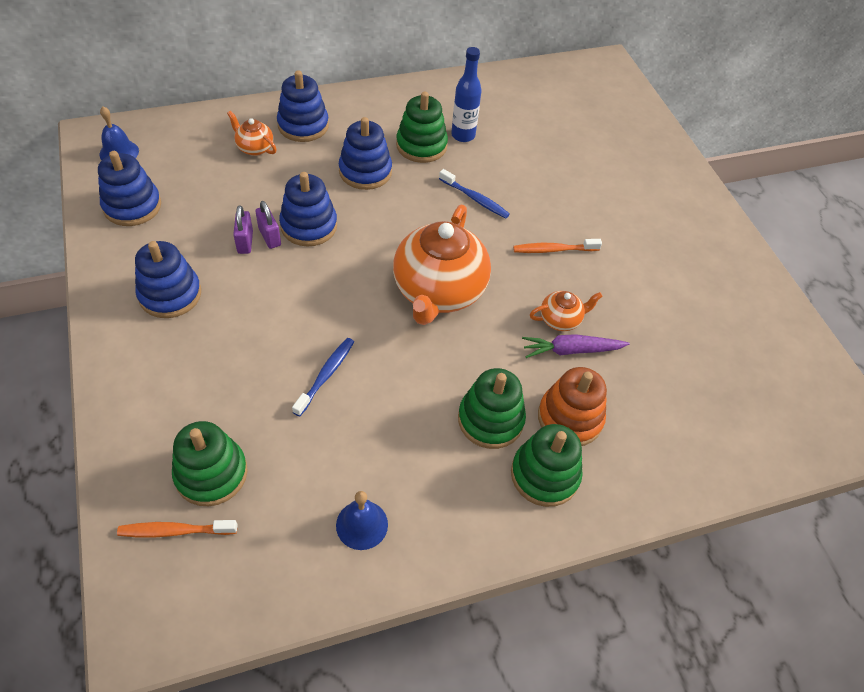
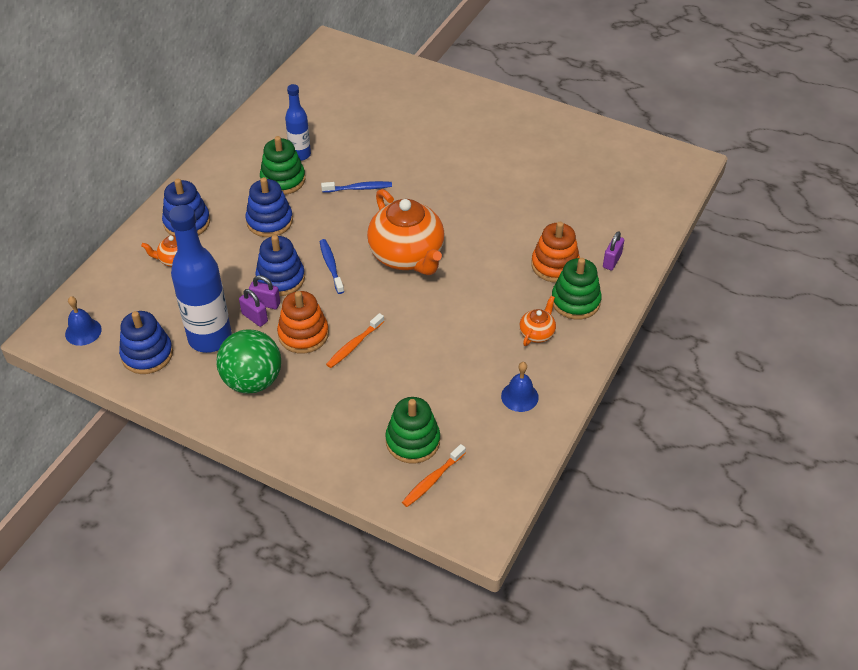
camera: 40 degrees left, 5 degrees down
(170, 294) = (252, 381): blue stacking toy -> green ball
(191, 231) = (210, 338): none -> blue bottle
(261, 289) = (303, 334): none -> orange stacking toy
(326, 375) = (405, 347): blue toothbrush -> blue toothbrush (331, 266)
(490, 420) = (518, 298): green stacking toy -> none
(553, 250) = (440, 184): orange toothbrush -> orange toothbrush (354, 345)
(560, 319) = (490, 220): orange teapot -> orange teapot (537, 333)
(571, 350) = (515, 231): purple carrot -> none
(638, 465) = (612, 261): none -> purple padlock

